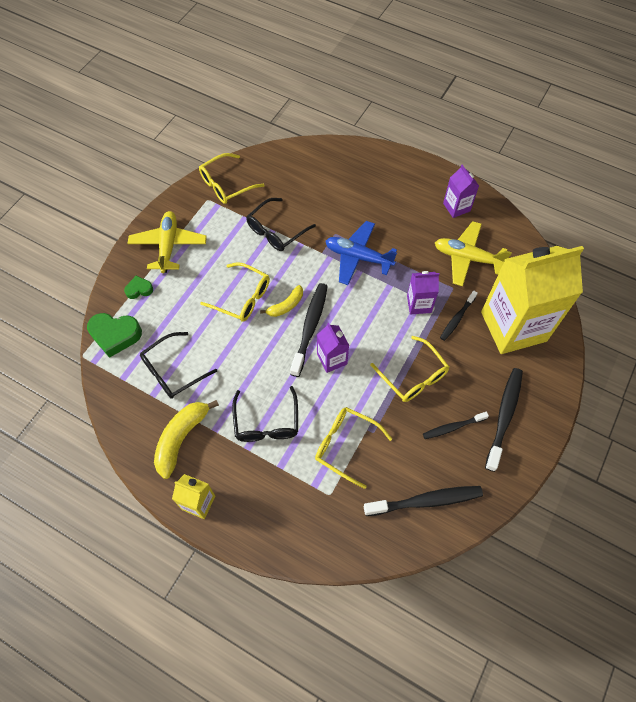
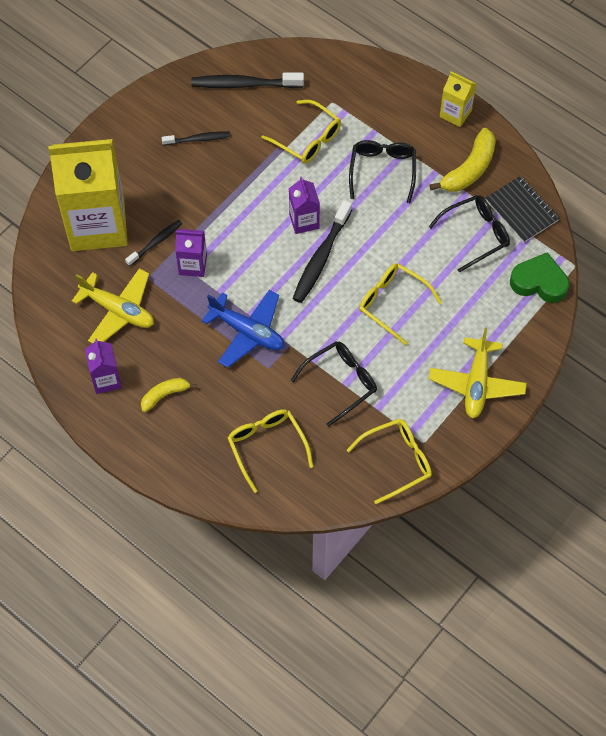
camera: 170 degrees left, 0 degrees up
(130, 402) = (521, 210): none -> black notebook
(139, 289) = (512, 332): green heart -> none
(286, 306) = (344, 286): yellow banana -> yellow banana (165, 395)
(414, 377) = (222, 191): yellow glasses -> yellow glasses (266, 446)
(504, 416) = (144, 141): black toothbrush -> none

